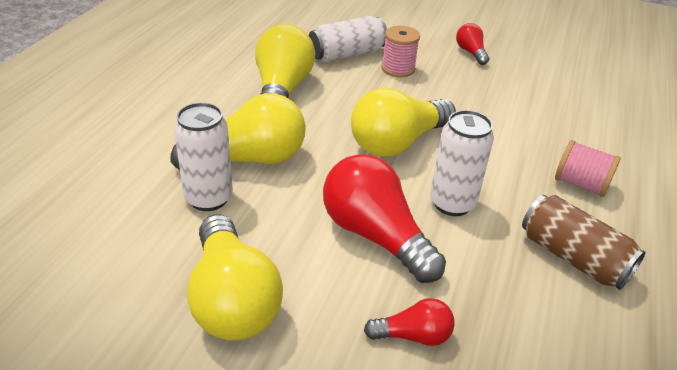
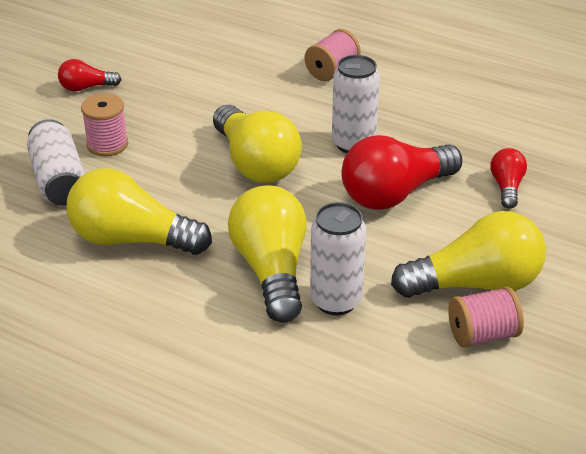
camera: 80 degrees left, 0 degrees up
(153, 303) = (482, 334): none -> pink spool
(573, 257) = (422, 95): brown can -> none

